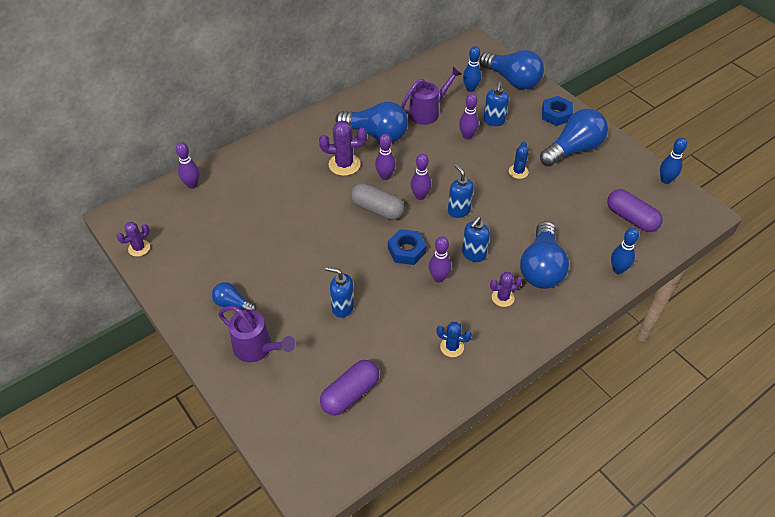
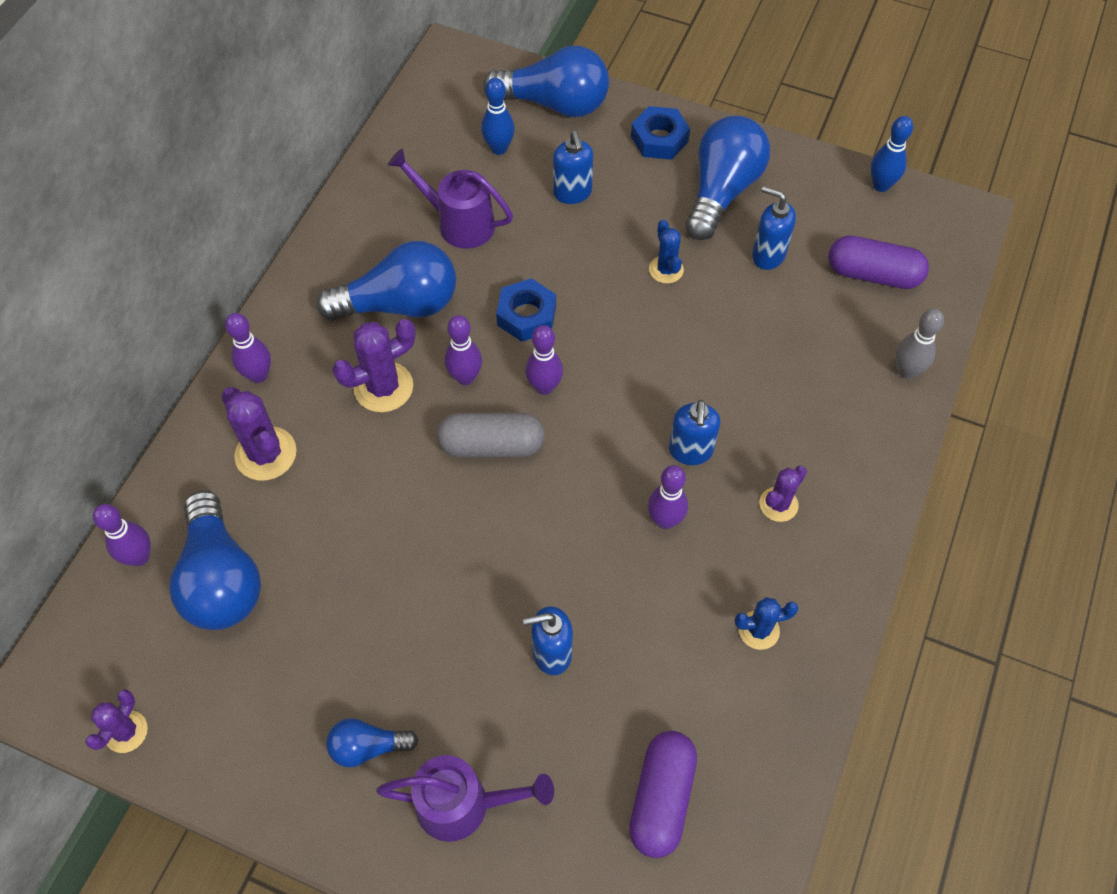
camera: 30 degrees left, 10 degrees up
(273, 169) = (266, 454): none -> purple cactus
(406, 250) = (585, 497): blue nut -> blue nut (526, 315)
(428, 112) = (458, 223): purple watering can -> purple watering can turned 90 degrees counterclockwise
(458, 210) = (620, 384): blue soap dispenser -> blue soap dispenser (768, 255)
(467, 136) = (549, 240): purple bowling pin -> purple bowling pin (258, 375)
(541, 267) = (801, 423): blue light bulb -> blue light bulb (221, 578)
(618, 269) = (906, 371): blue bowling pin -> grey bowling pin

